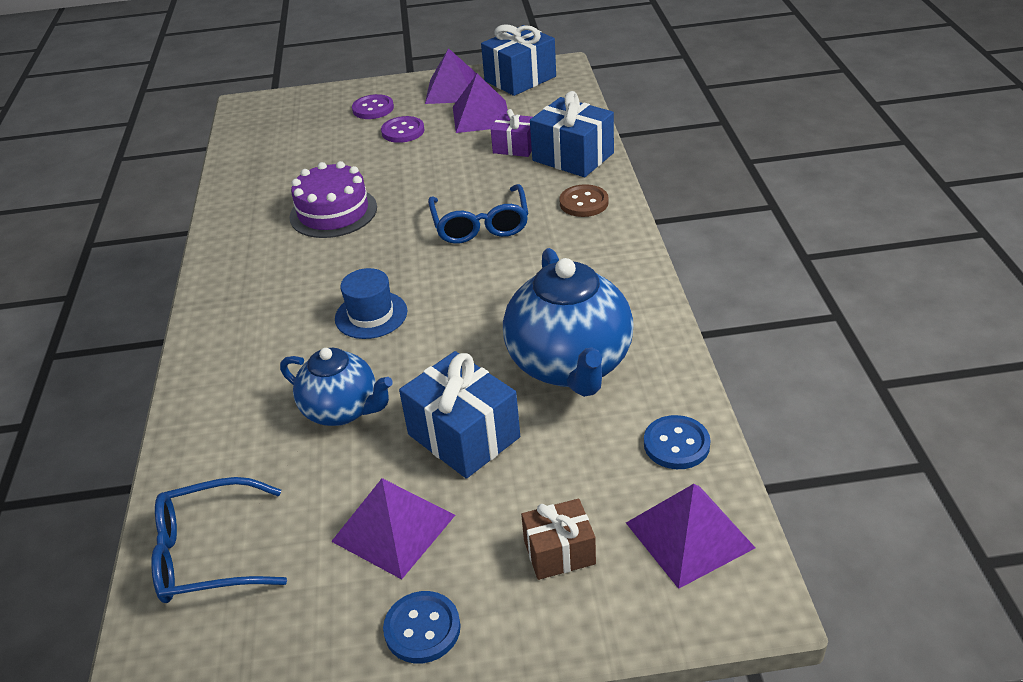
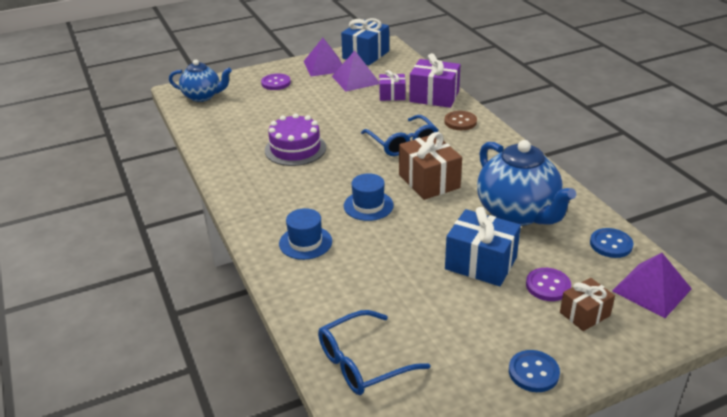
camera: 20 degrees left, 5 degrees down
(255, 356) = (305, 242): none -> blue hat
(342, 410) = (391, 263): blue teapot -> blue teapot (203, 96)
(393, 528) = (474, 322): purple pyramid -> none
(403, 131) = (308, 94): purple button -> purple button (548, 286)
(477, 291) = (429, 181): none -> brown gift
(573, 157) = (434, 96): blue gift -> purple gift

